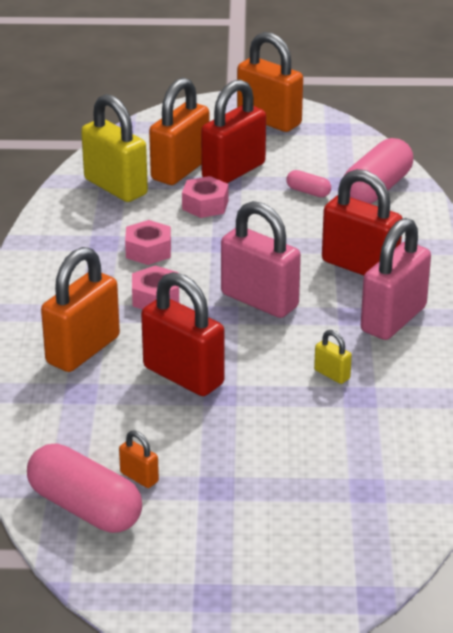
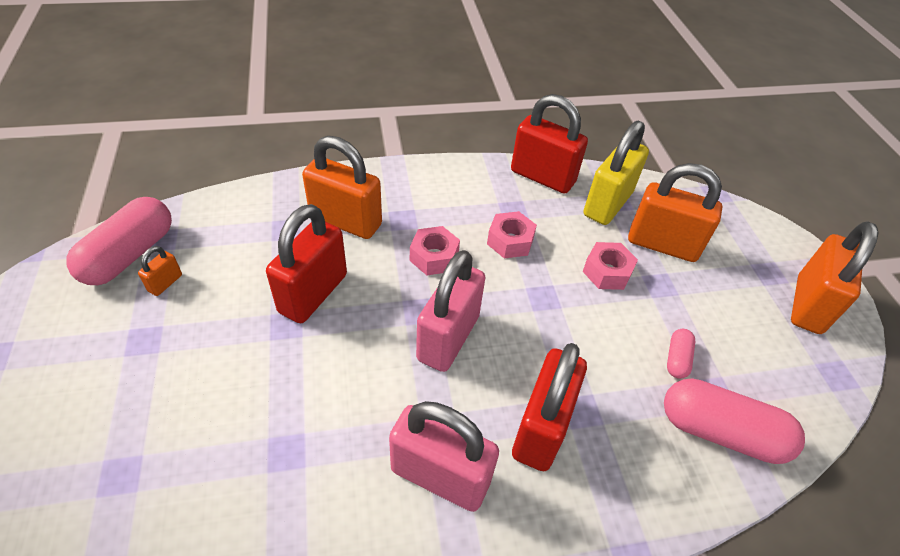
camera: 75 degrees right, 15 degrees up
(233, 171) = (683, 287): red padlock -> red padlock (542, 177)
(332, 374) = (324, 419): yellow padlock -> none

